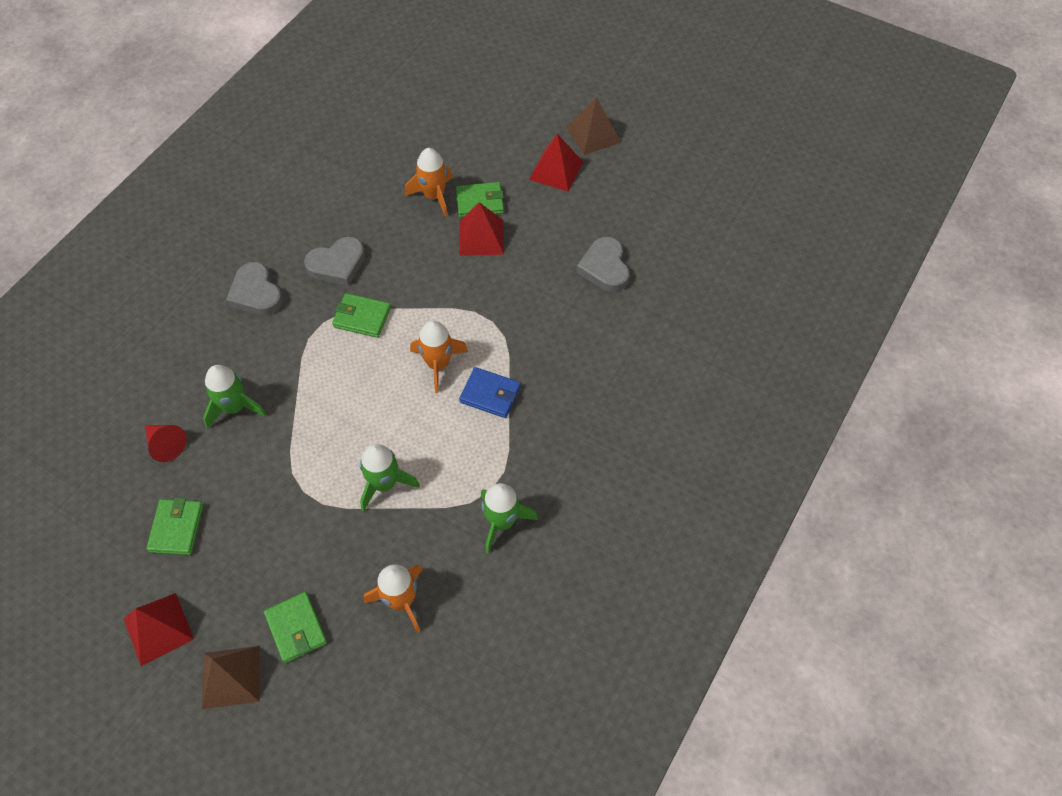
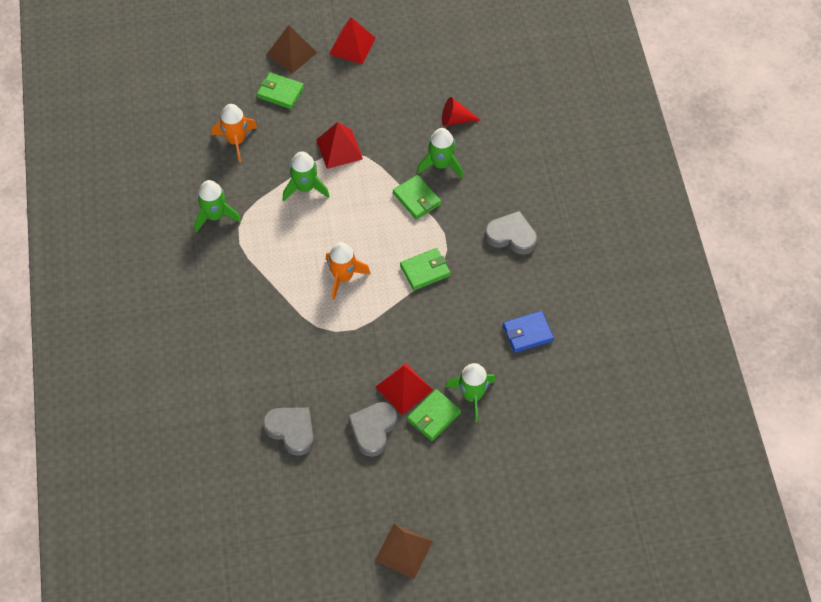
camera: 140 degrees right, 0 degrees up
(177, 528) = (397, 89): green wallet -> green wallet (416, 199)
(337, 264) = (482, 293): grey heart -> grey heart (373, 429)
(434, 196) = (472, 396): orange rocket -> green rocket
(490, 394) = (290, 282): blue wallet -> blue wallet (527, 333)
(556, 170) = (402, 490): red pyramid -> red pyramid (339, 149)

